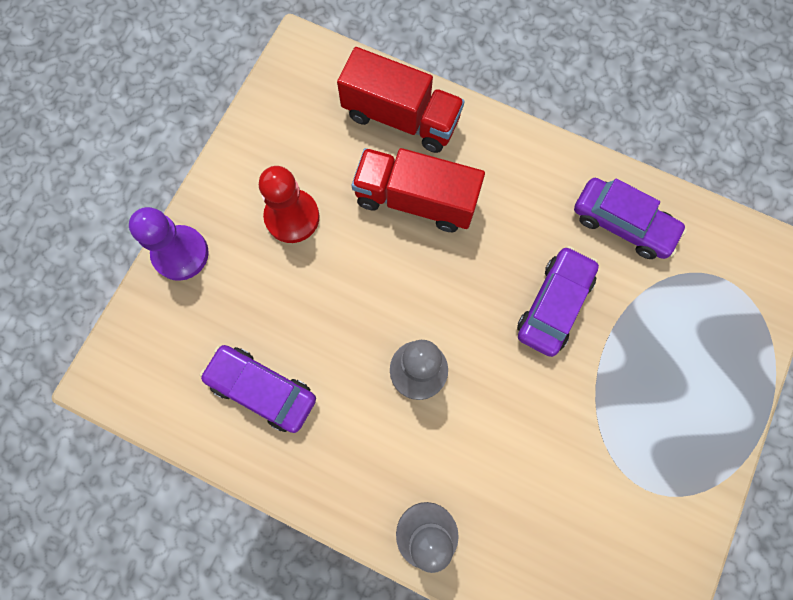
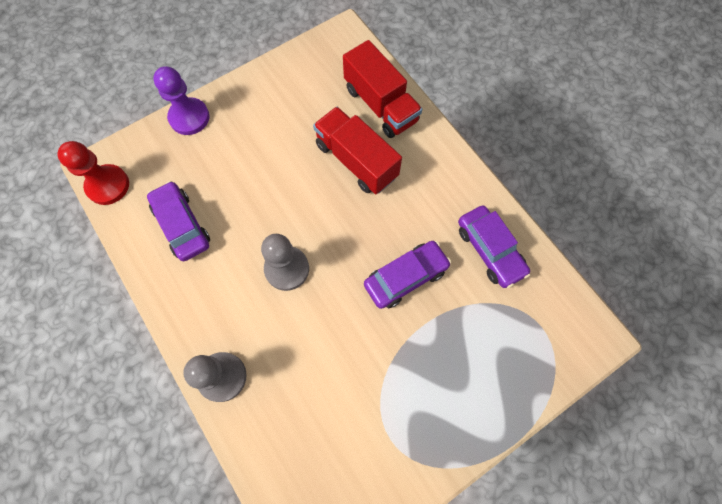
camera: 30 degrees right, 5 degrees down
(292, 217) = (271, 131): red pawn -> red pawn (108, 185)

